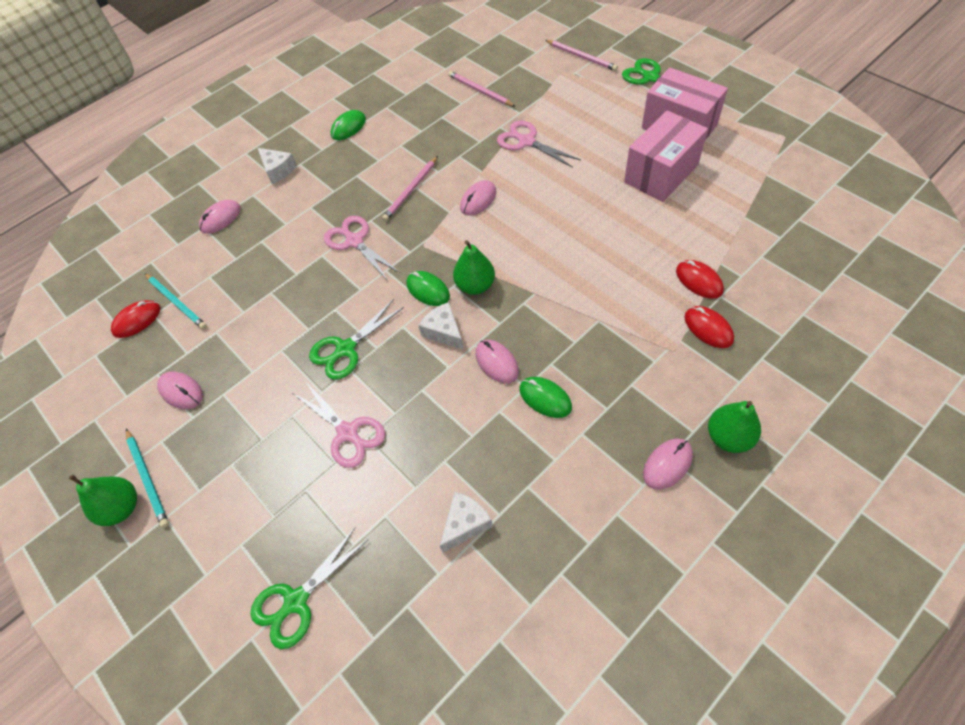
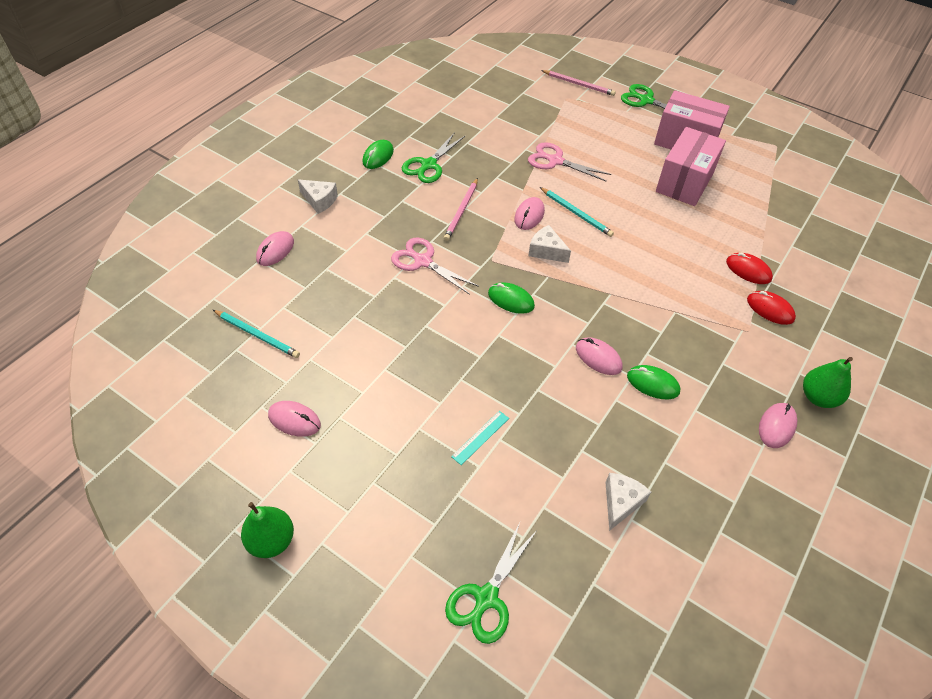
camera: 20 degrees left, 5 degrees down
(137, 320) = (220, 357): red mouse -> none
(148, 478) = (289, 508): turquoise pencil -> turquoise pencil (576, 213)
(346, 349) = (450, 361): green scissors -> green scissors (428, 165)
(347, 433) = (480, 437): pink scissors -> turquoise ruler
(444, 332) = (539, 335): white cheese -> white cheese (546, 251)
(475, 286) = (554, 292): green pear -> none
(480, 91) = (495, 118): pink pencil -> none

